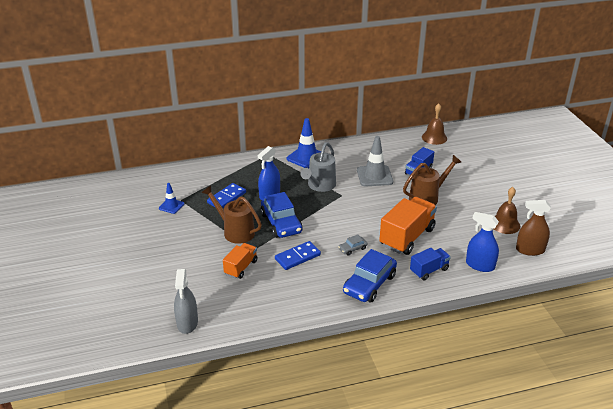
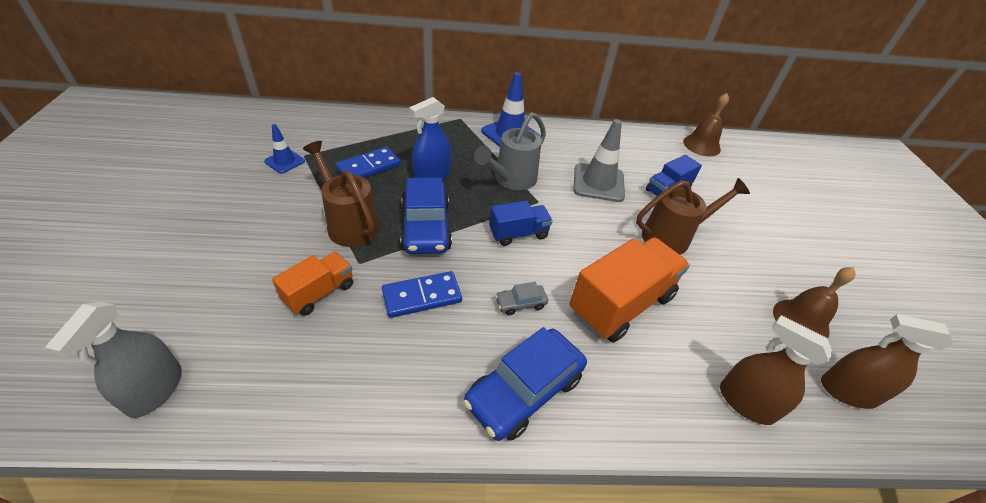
camera: 10 degrees right, 10 degrees up
(429, 270) = (645, 388): blue truck -> blue truck (518, 233)
(480, 265) = (746, 402): blue spray bottle -> brown spray bottle

